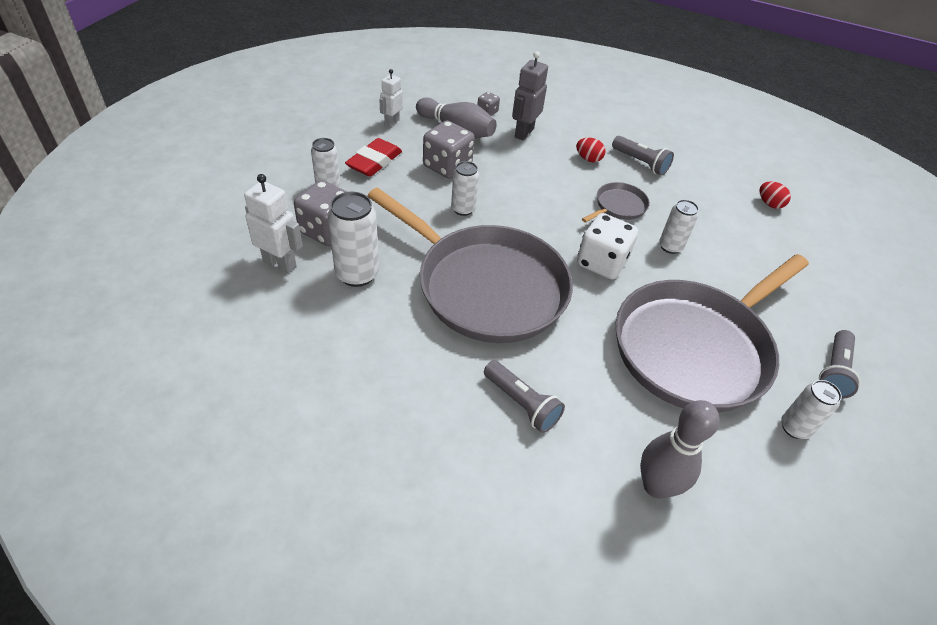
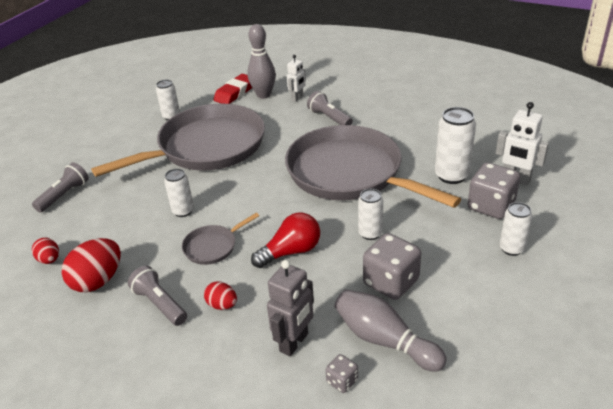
camera: 170 degrees left, 10 degrees down
(374, 162) = (475, 282): red eraser -> red eraser (235, 93)
(391, 122) = (474, 348): white robot -> white robot (297, 98)
(540, 197) = (291, 252): none -> red light bulb
(601, 262) = (251, 195): white dice -> none
(707, 183) = (98, 281): none -> red egg
(834, 372) = (121, 140): grey flashlight -> grey flashlight (64, 195)

